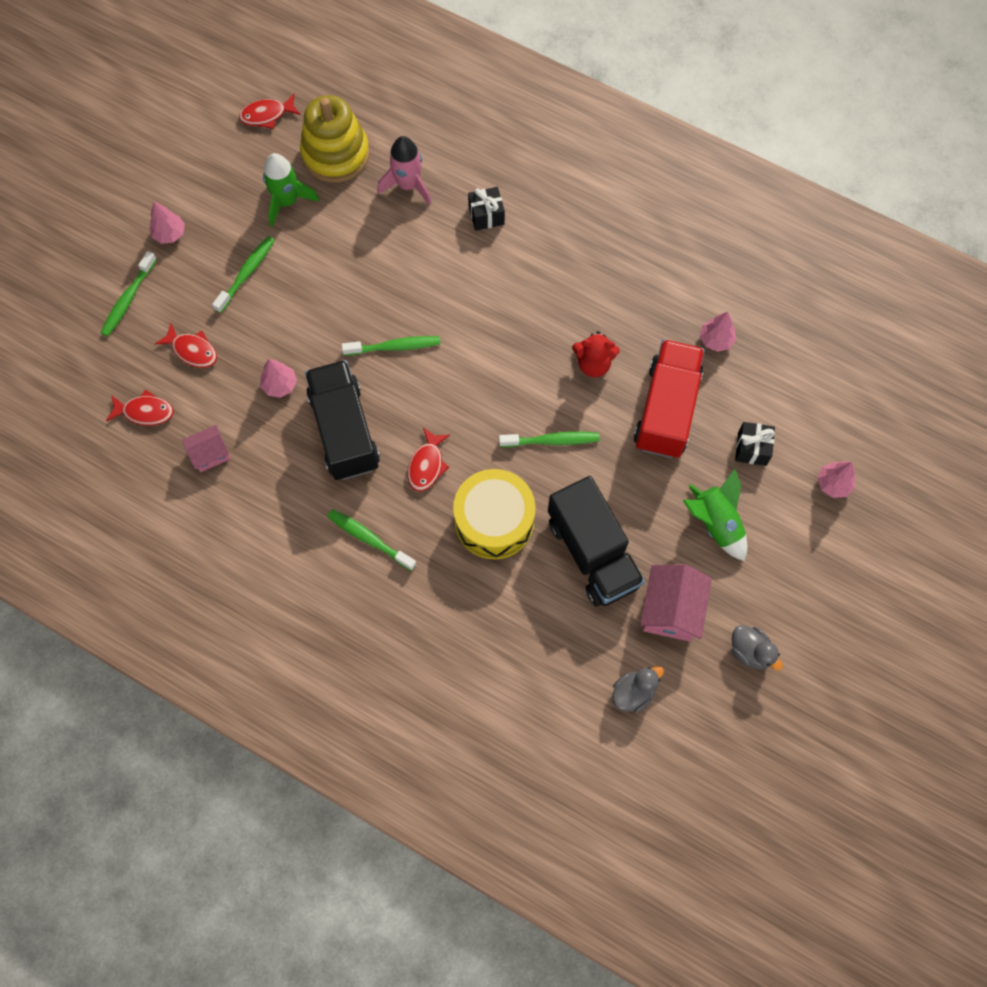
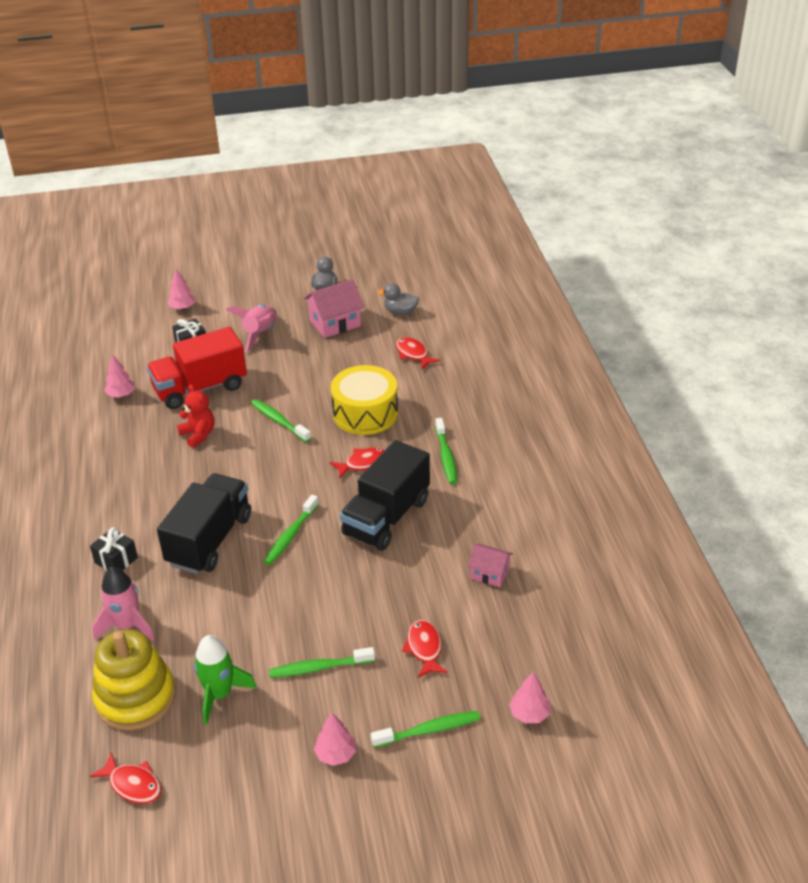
camera: 130 degrees left, 30 degrees down
(145, 412) = (506, 636): red fish -> red fish (413, 354)
(280, 385) = (392, 575): pink tree -> pink tree (529, 714)
(394, 347) = (290, 535): green toothbrush -> green toothbrush turned 105 degrees counterclockwise
(592, 553) = (336, 366): black truck -> black truck (209, 540)
(715, 523) = (260, 334): green rocket -> pink rocket

